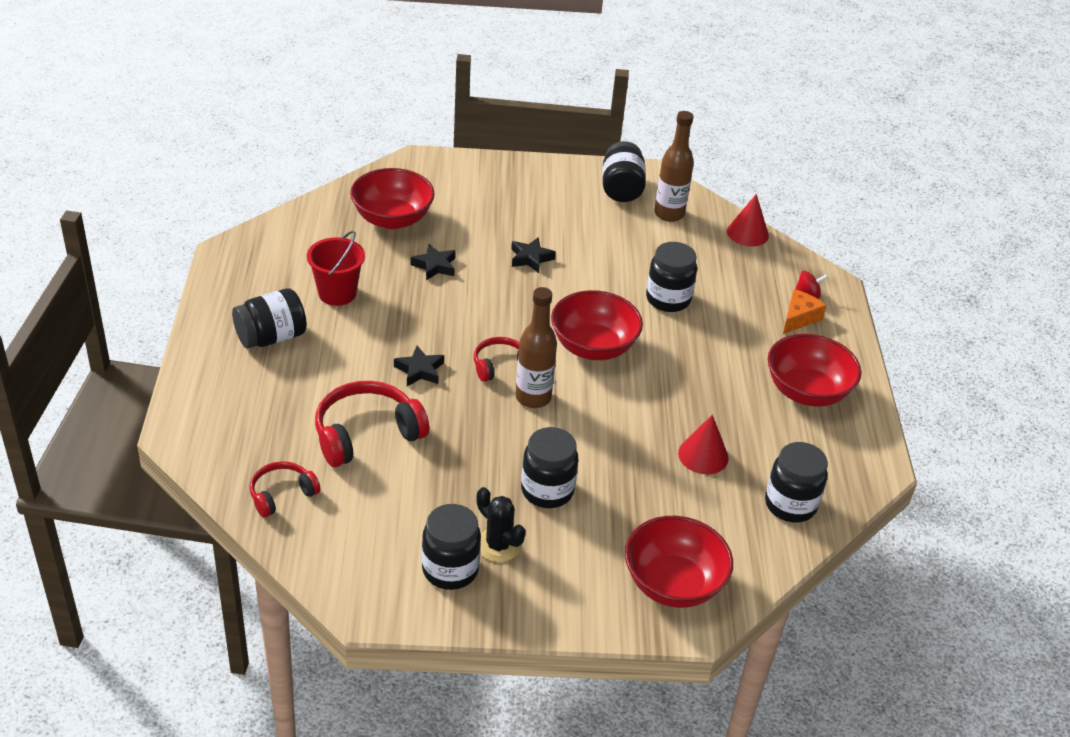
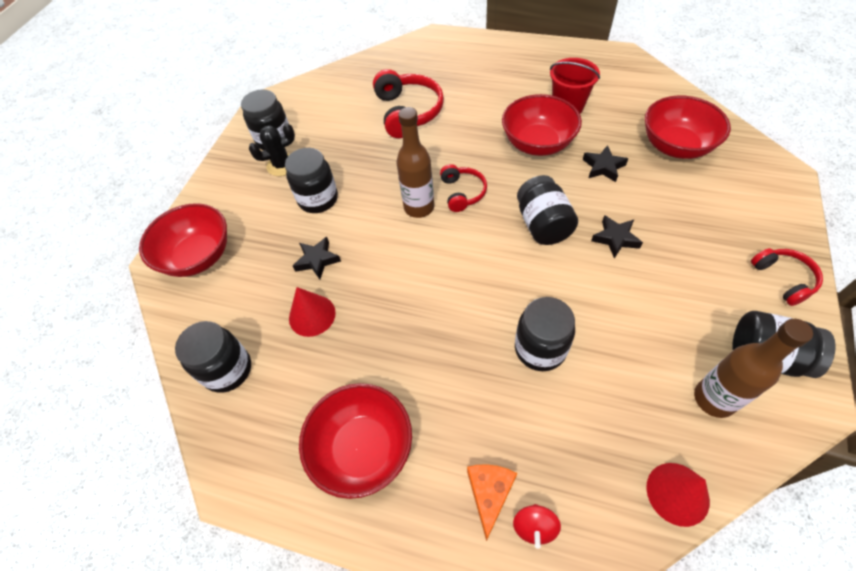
camera: 115 degrees right, 15 degrees up
(271, 337) = (518, 73): black jar -> black jar (543, 225)
(282, 494) = (368, 74): red headphones -> red headphones (783, 279)
(419, 370) = (467, 144): black star -> black star (317, 260)
(593, 347) = (474, 263): red bowl -> red bowl (537, 144)
(799, 318) = (489, 494): orange cheese -> orange cheese turned 135 degrees counterclockwise

